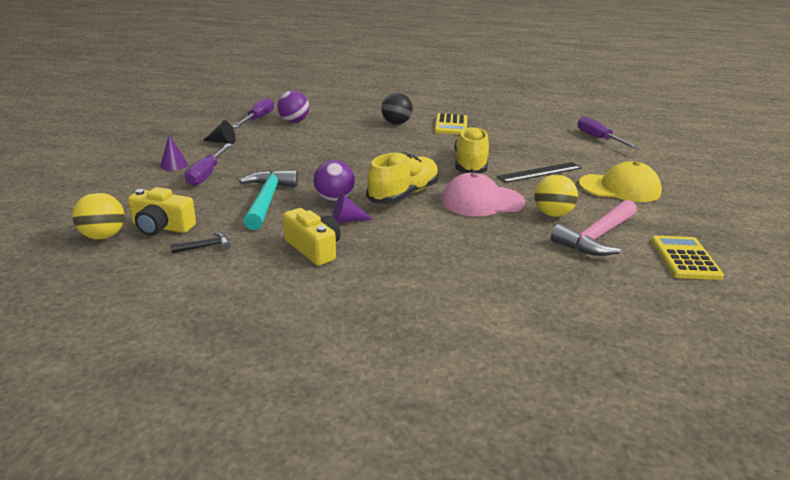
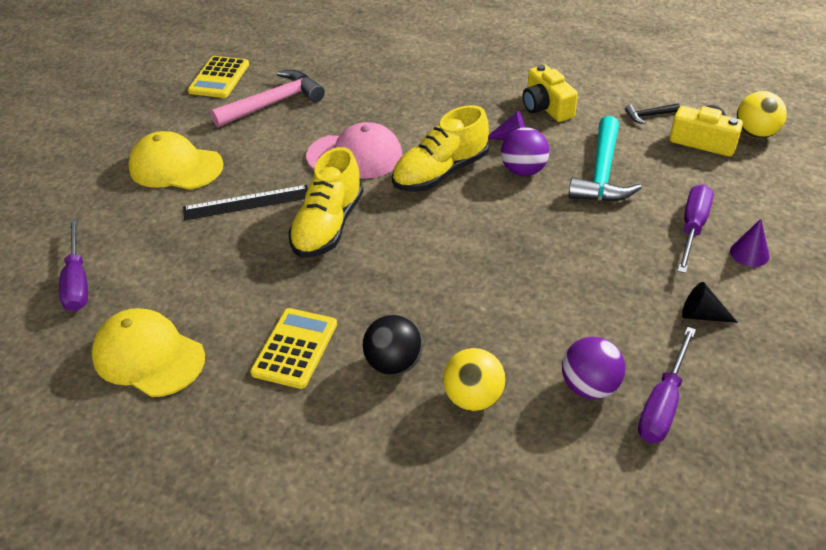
camera: 165 degrees left, 15 degrees up
(523, 121) = (148, 356): none -> yellow cap
(552, 214) = (291, 133): yellow ball -> yellow ball (473, 398)

